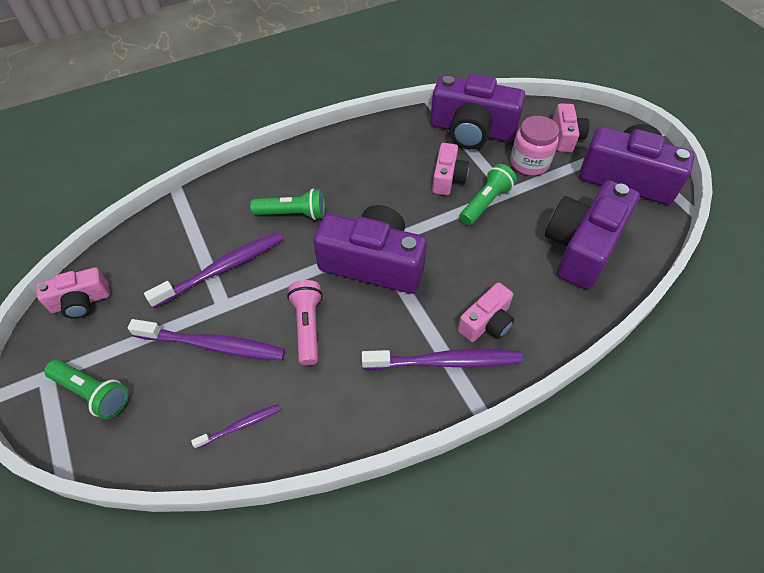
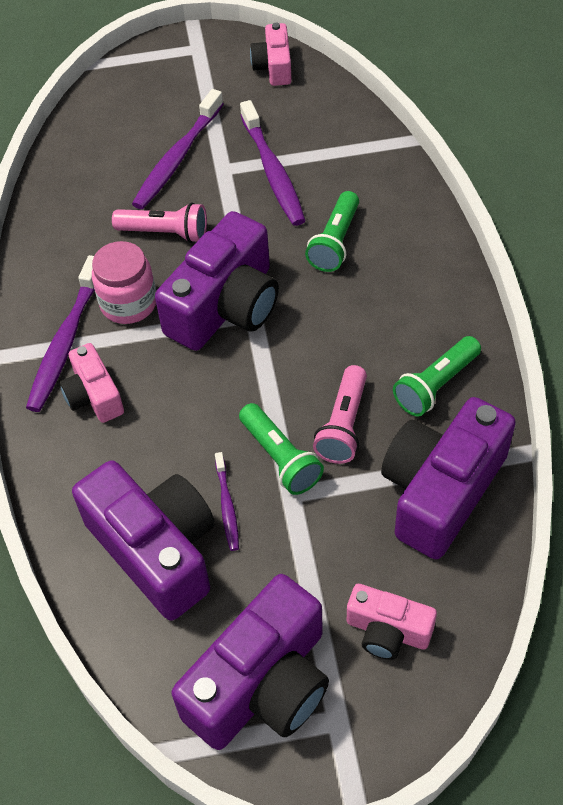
camera: 110 degrees right, 0 degrees up
(93, 393) = (165, 77): green flashlight -> green flashlight (436, 385)
(240, 426) = (81, 171): purple toothbrush -> purple toothbrush (227, 506)
(448, 178) = (343, 425): pink camera -> pink flashlight
(529, 163) = (342, 548): pink jar -> pink jar (128, 303)

